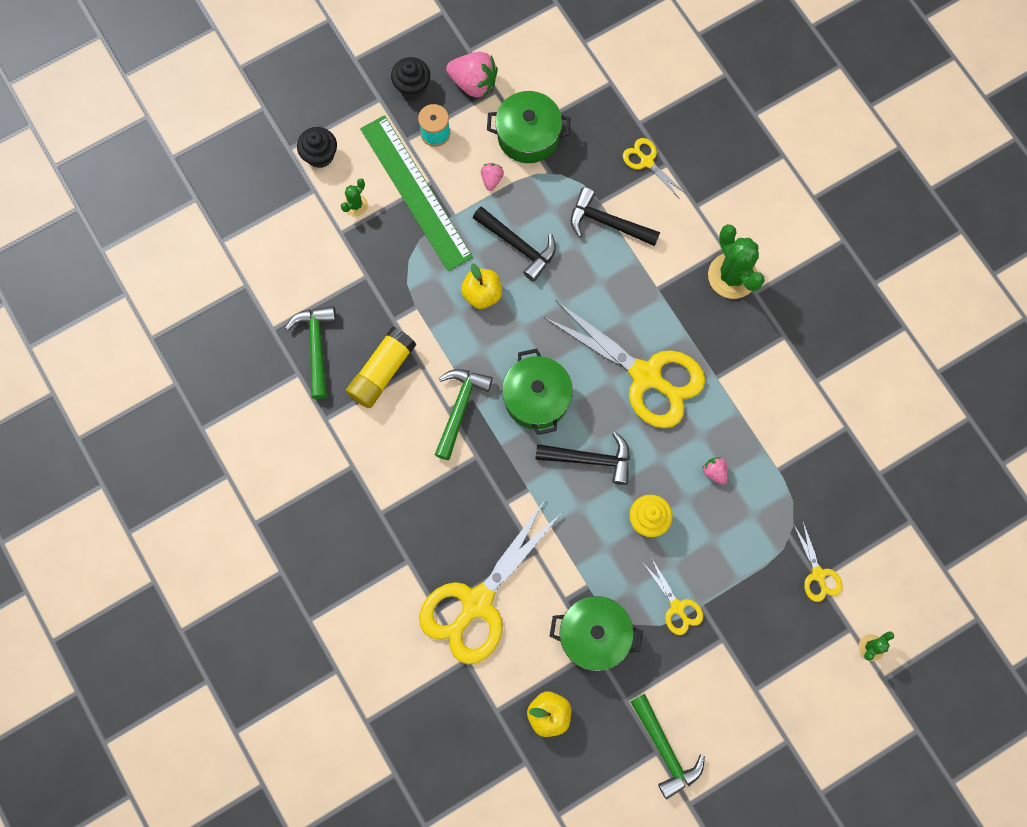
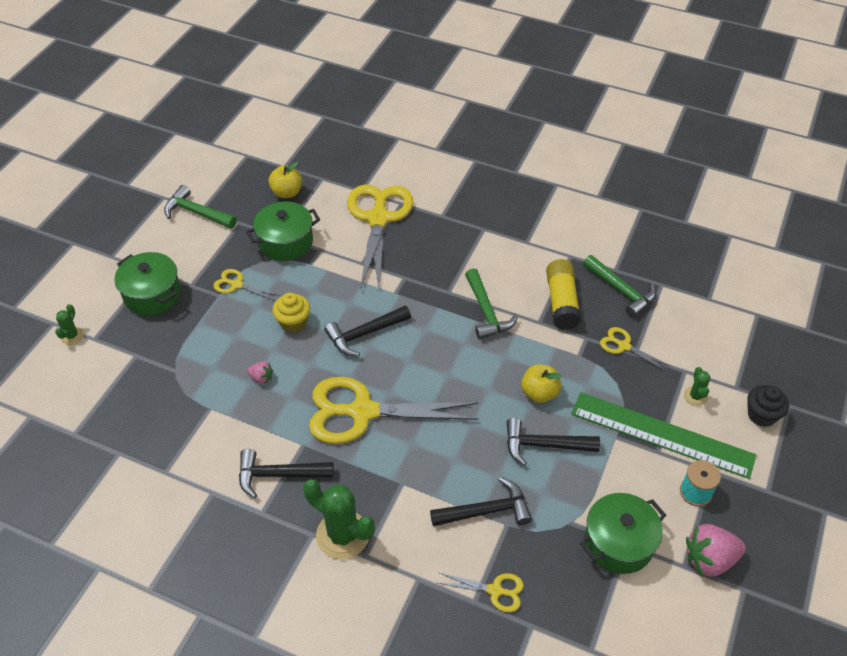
camera: 145 degrees right, 25 degrees down
(412, 86) = (755, 520): black cupcake -> none
(491, 179) = (613, 484): pink strawberry -> none
(536, 398) = (436, 349): green pot -> green pot (152, 294)
(753, 361) = (278, 475): none -> black hammer
(818, 575) = (137, 357): yellow scissors -> yellow scissors (623, 346)

